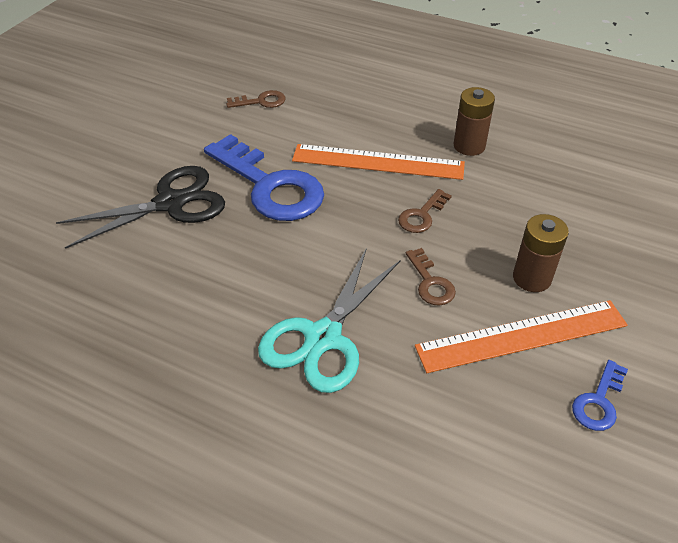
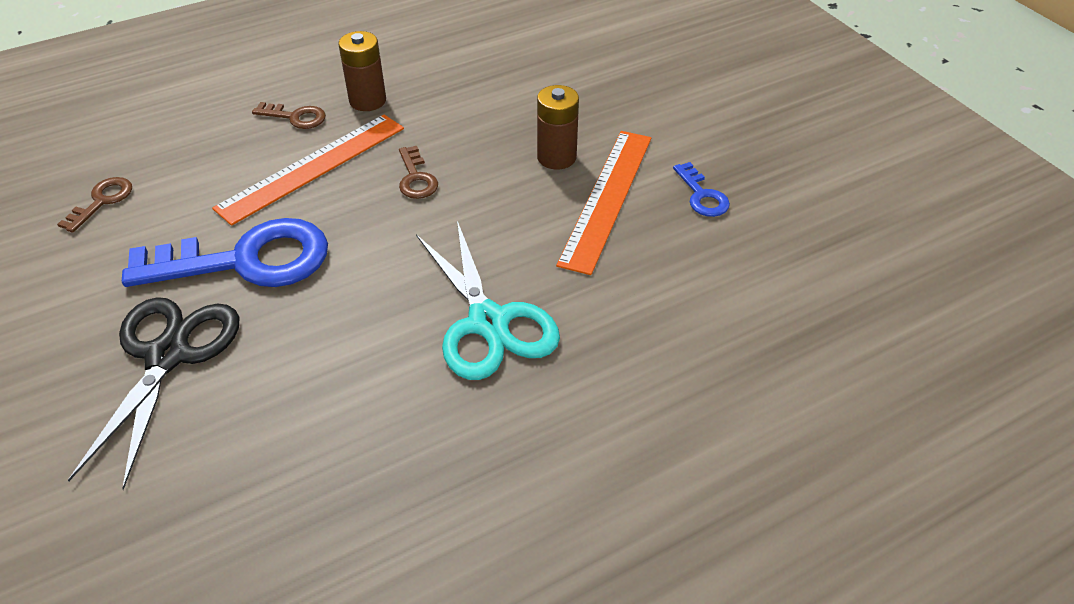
camera: 55 degrees left, 0 degrees up
(430, 283) = (499, 218): brown key -> brown key (296, 117)

